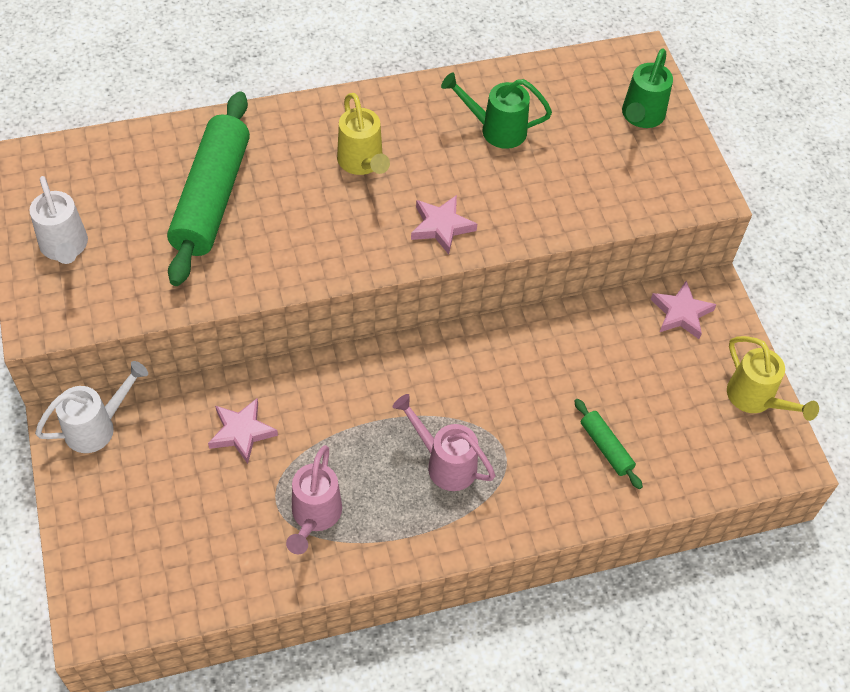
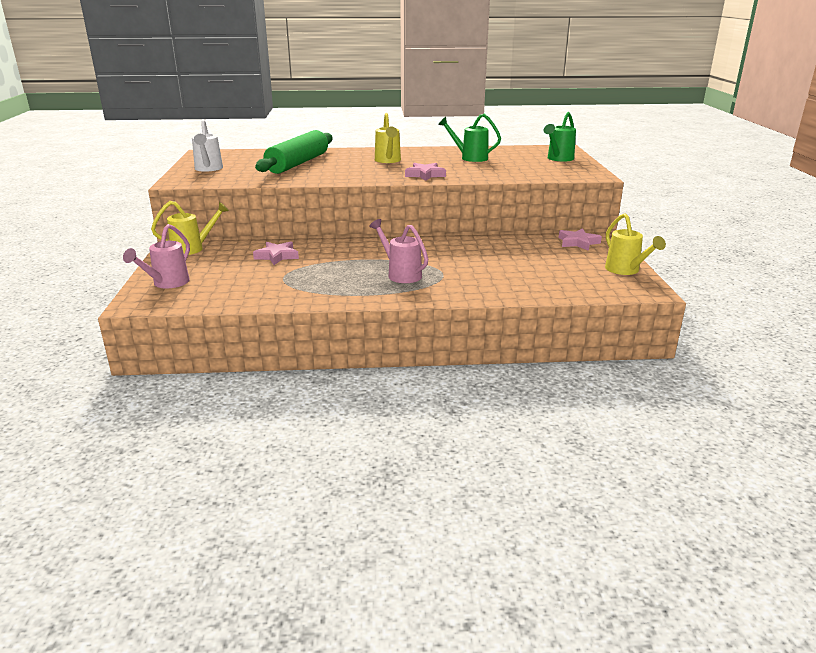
camera: 15 degrees right, 30 degrees down
(97, 427) = (192, 249): white watering can -> yellow watering can
(314, 516) = (304, 283): pink watering can -> pink watering can (167, 283)
(606, 447) = (514, 277): green rolling pin -> none

